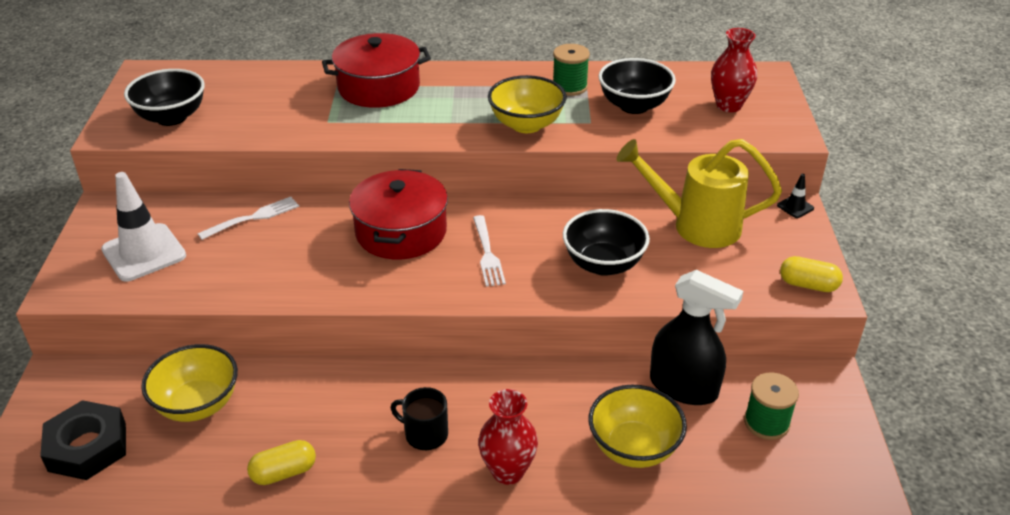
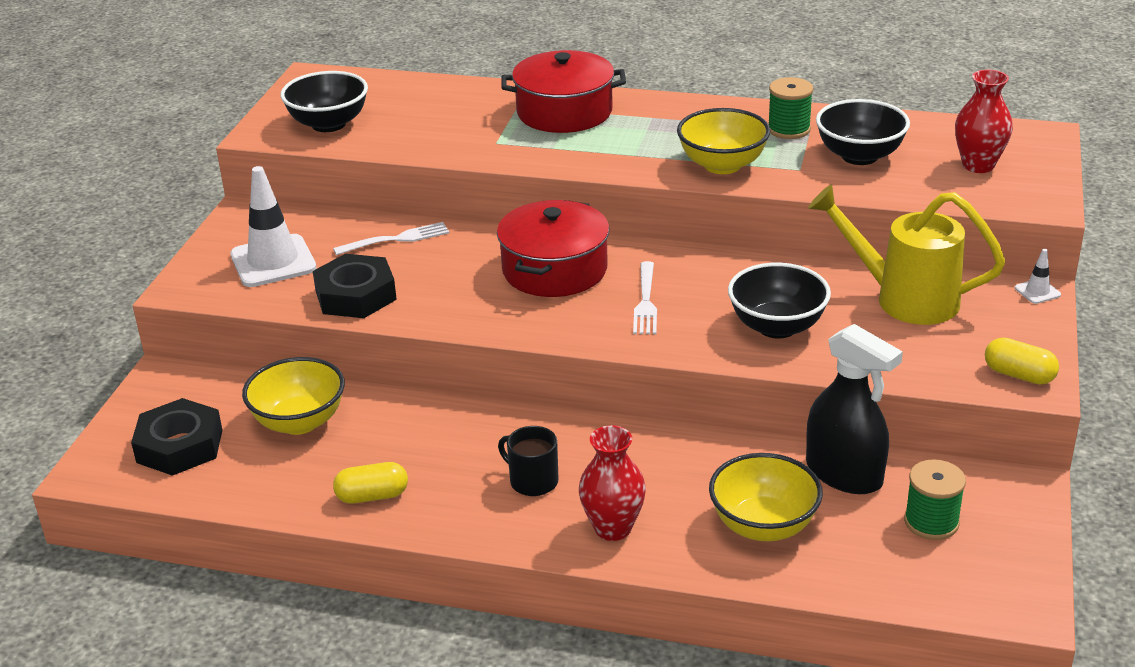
camera: 15 degrees right, 5 degrees down
(229, 278) = (355, 295): none -> black nut
(795, 207) = (1037, 291): black traffic cone -> white traffic cone

